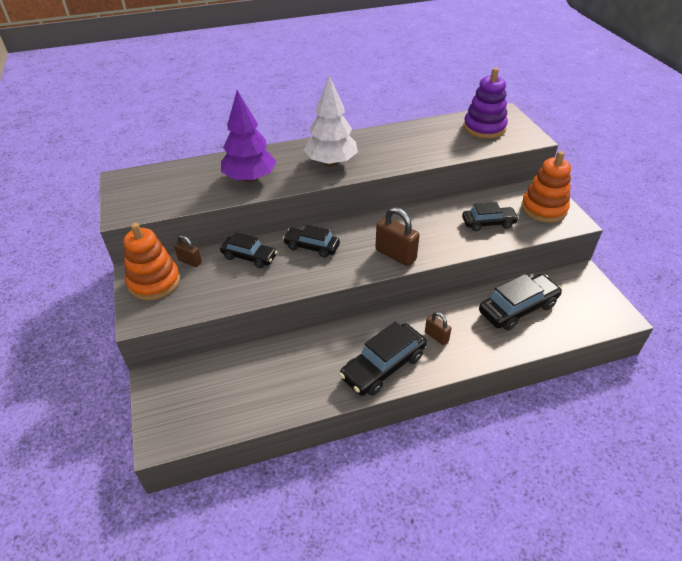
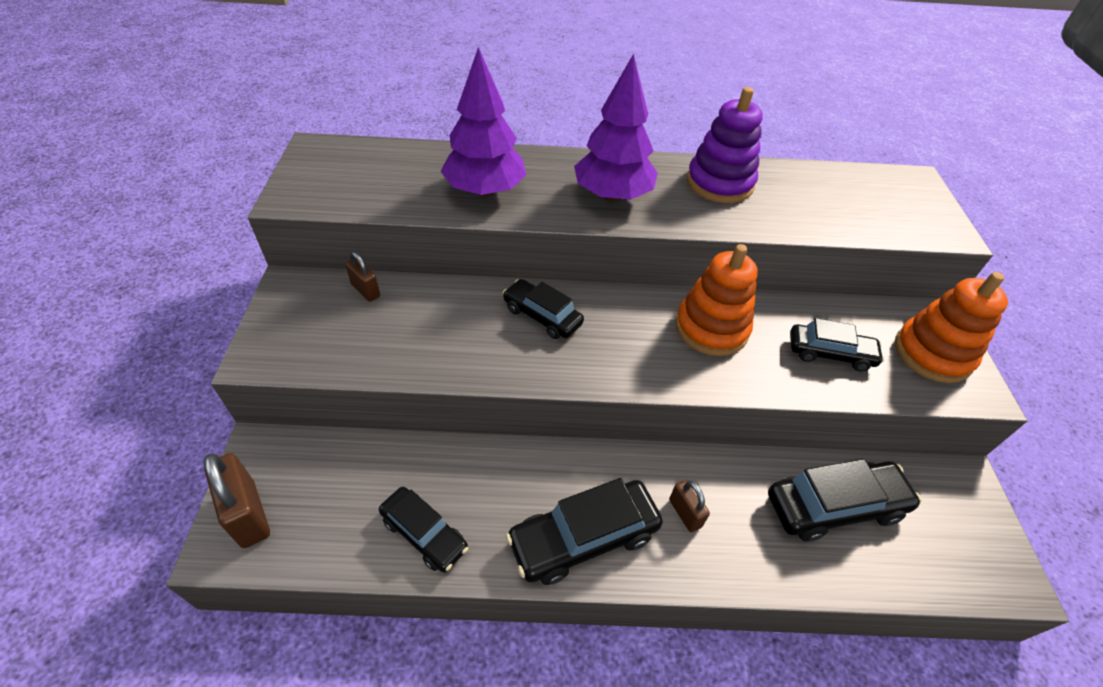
camera: 15 degrees right, 5 degrees up
(154, 282) = (304, 308): orange stacking toy -> orange stacking toy (711, 328)
(249, 257) = (448, 306): black car -> black car (424, 534)
(331, 163) = (612, 195): white tree -> purple tree
(395, 255) = (662, 365): brown padlock -> brown padlock (248, 514)
(484, 128) = (874, 197): purple stacking toy -> purple stacking toy (719, 183)

